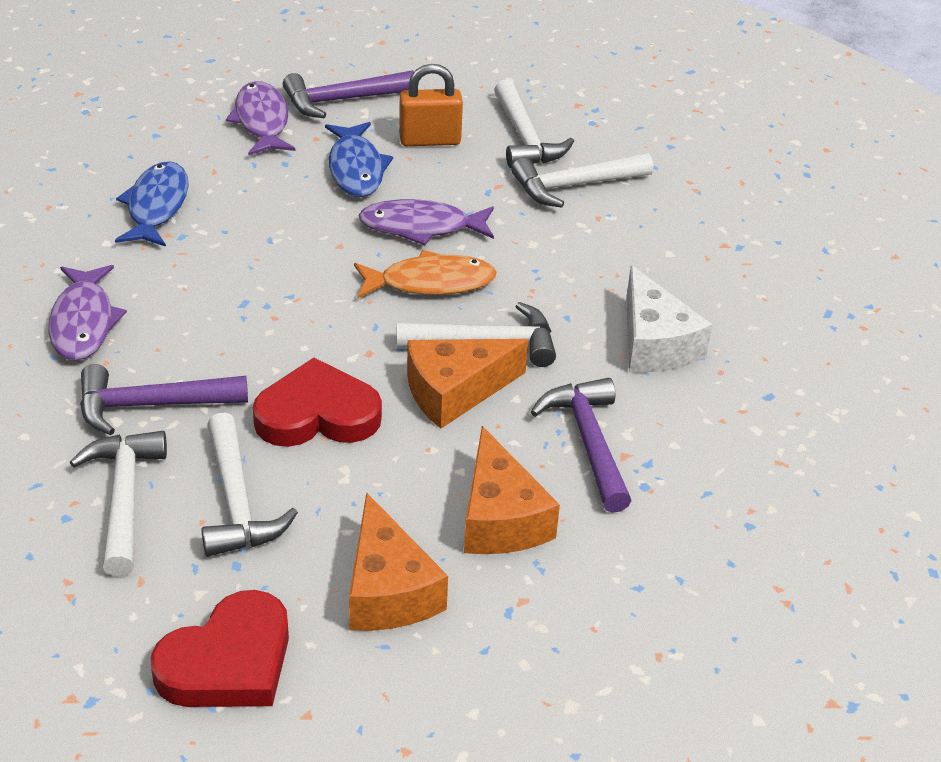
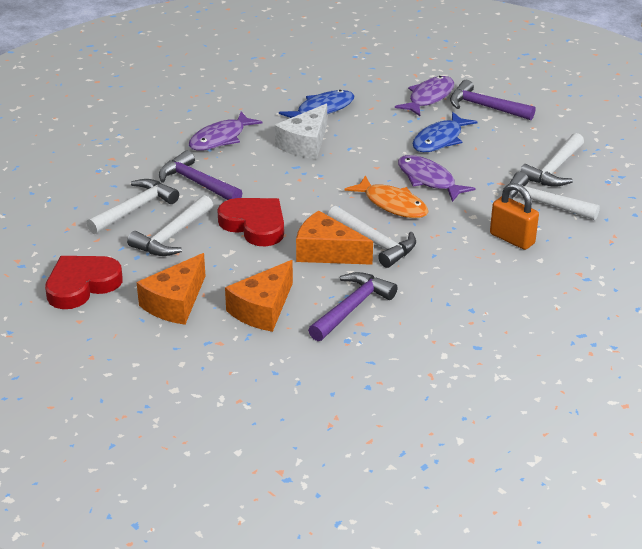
camera: 50 degrees right, 5 degrees down
(228, 662) = (82, 285): red heart -> red heart turned 135 degrees clockwise
(430, 140) = (500, 146): orange padlock -> orange padlock (512, 239)
(654, 343) = (458, 291): white cheese -> white cheese (305, 144)

